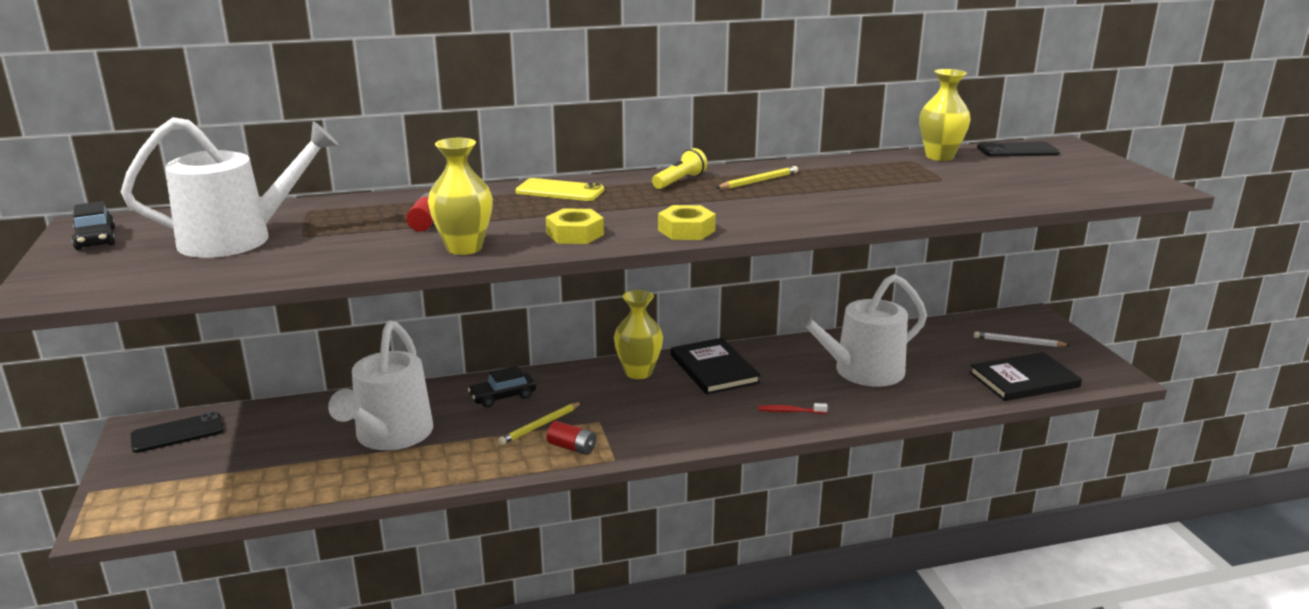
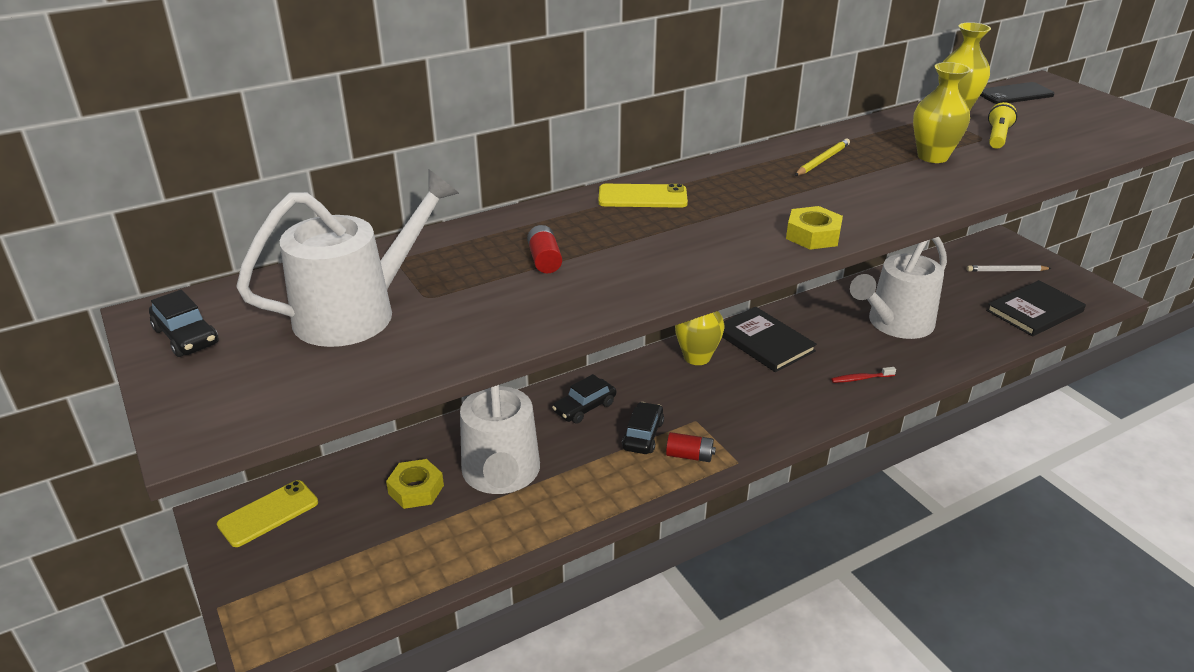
camera: 15 degrees left, 10 degrees up
(177, 433) = (268, 513): black phone -> yellow phone
(464, 248) = (616, 290): yellow vase -> yellow vase (932, 157)
(540, 425) = (643, 435): yellow pencil -> black car
(575, 234) = (710, 255): yellow nut -> yellow nut (416, 489)
(679, 181) = (748, 169): yellow flashlight -> yellow flashlight (997, 137)

